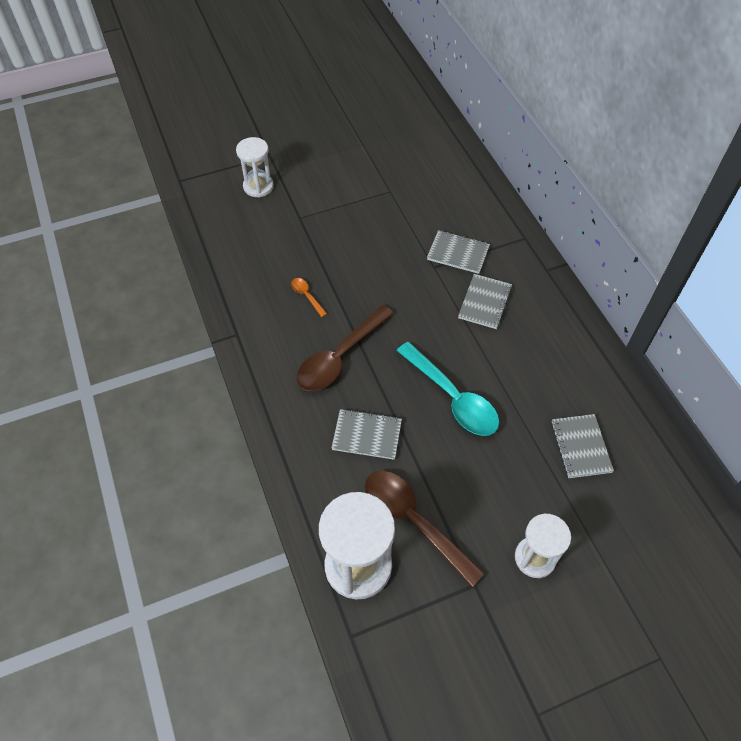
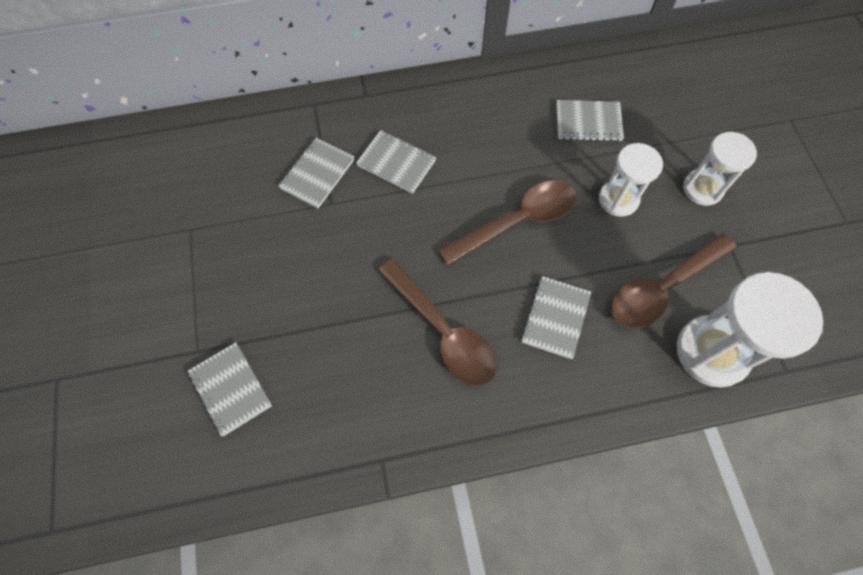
camera: 80 degrees left, 10 degrees up
(258, 186) = (114, 403): white hourglass -> white hourglass (618, 199)
(275, 241) = (230, 389): none -> grey notebook
(306, 296) = (339, 359): orange spoon -> none
(453, 398) = (517, 221): turquoise spoon -> brown spoon

